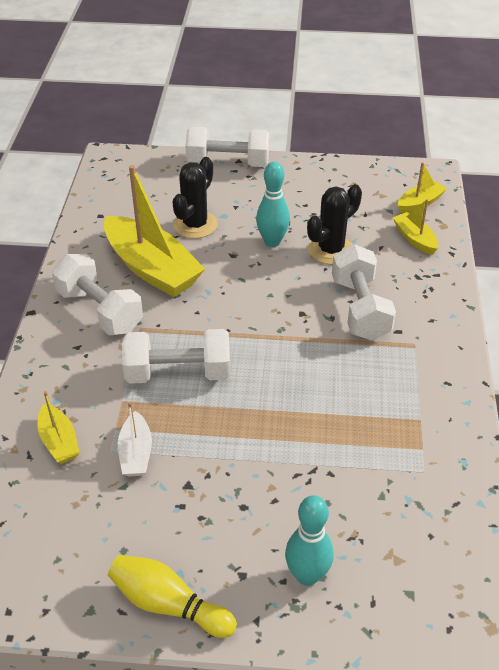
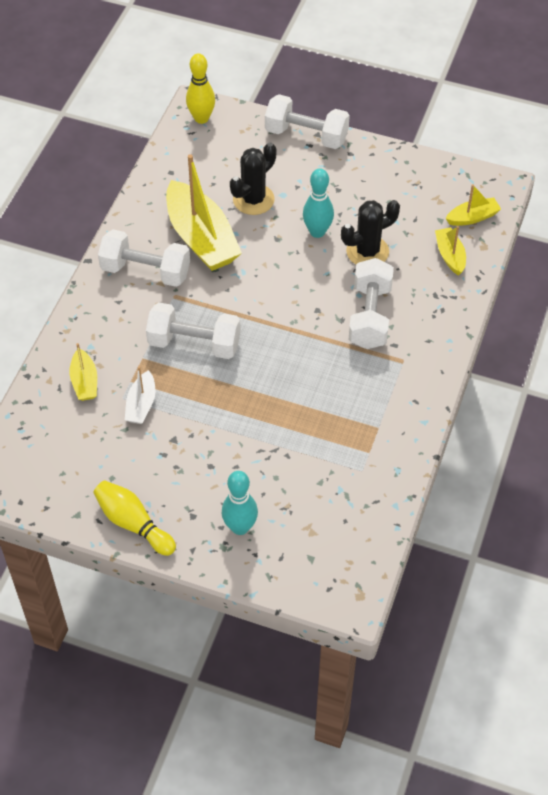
camera: 15 degrees right, 10 degrees up
(100, 310) = (145, 271): white dumbbell -> white dumbbell turned 45 degrees counterclockwise
(118, 166) = (201, 118): none -> yellow bowling pin

